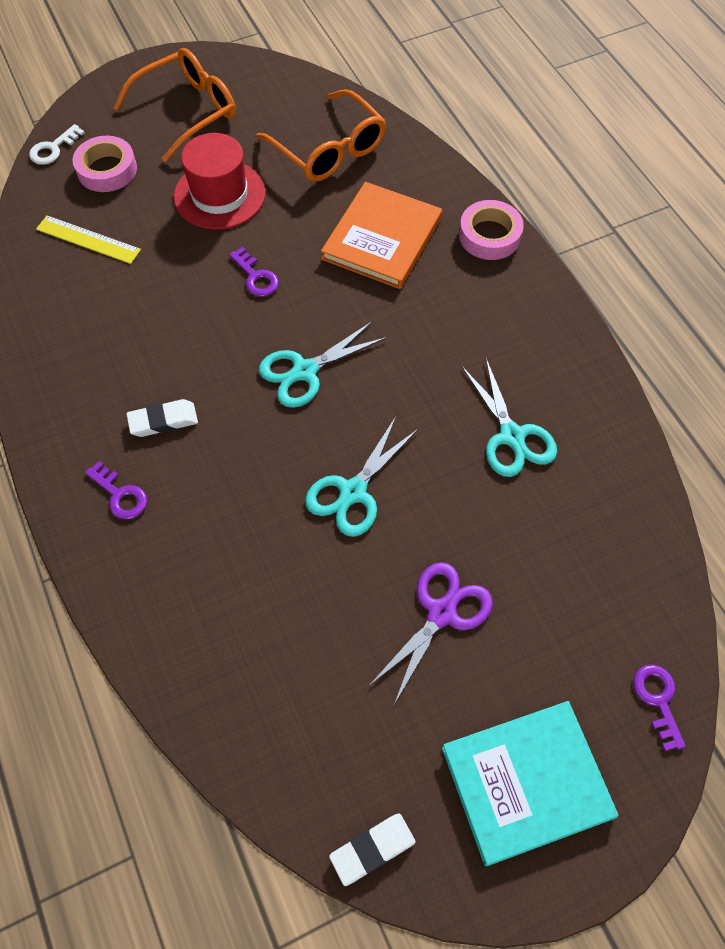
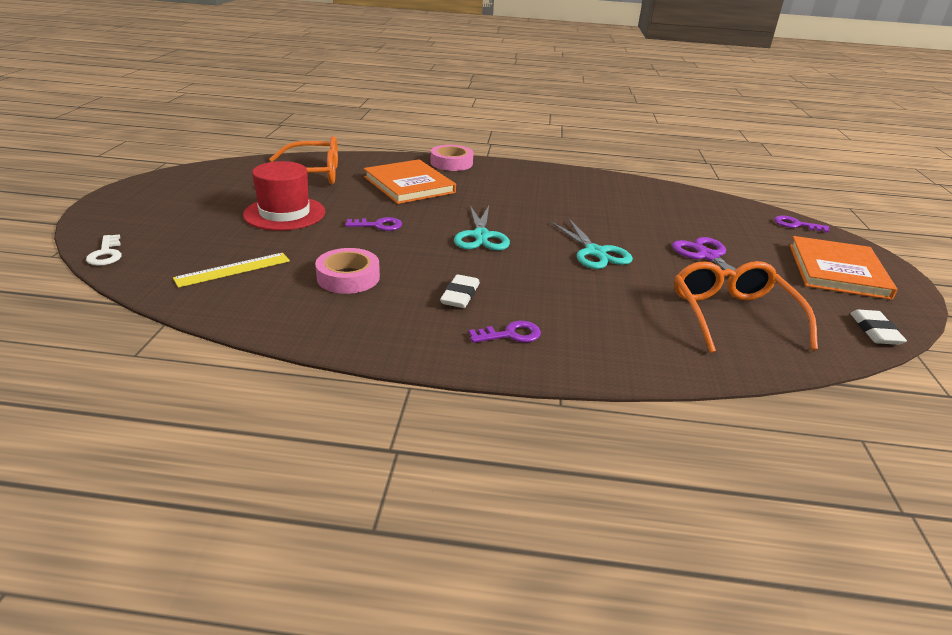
camera: 60 degrees left, 30 degrees down
(107, 170) = (177, 241): pink tape -> pink tape (348, 277)
(187, 111) = (185, 199): orange glasses -> orange glasses (732, 315)
(512, 436) = (599, 202): turquoise scissors -> none
(526, 782) = (837, 271): turquoise book -> orange book

